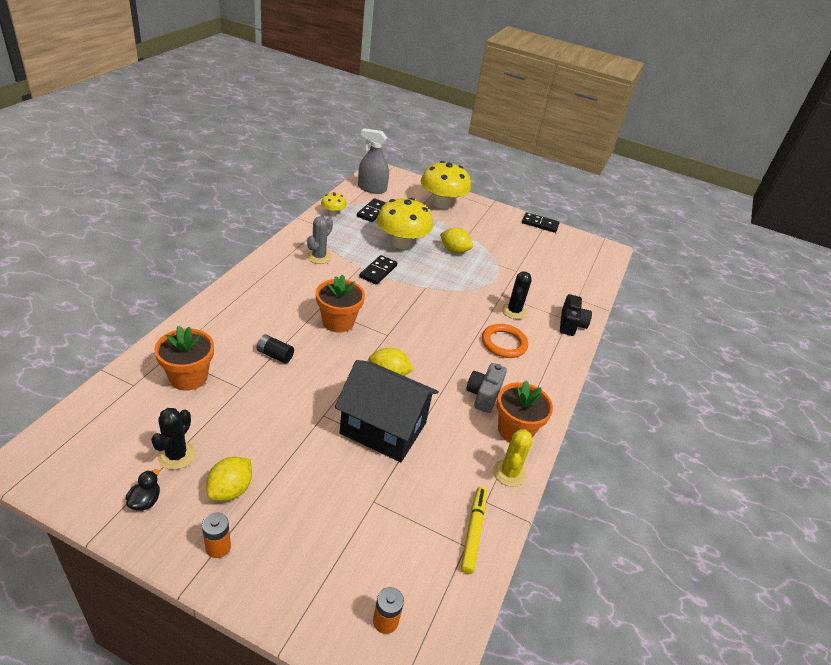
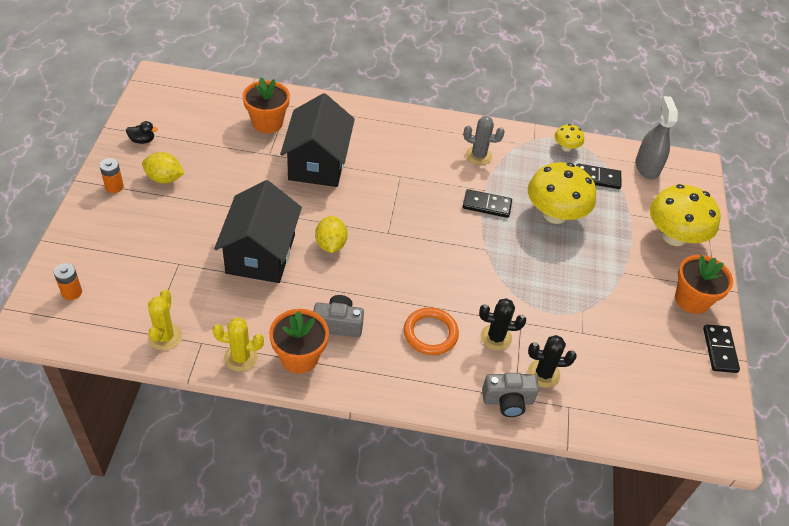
camera: 75 degrees right, 10 degrees up
(176, 455) = (187, 142): black cactus -> black cactus (543, 374)
(275, 355) = (318, 163): black battery -> black house
(338, 322) = (386, 193): orange flower pot -> orange flower pot (691, 300)
(454, 250) = (577, 264): yellow lemon -> none
(473, 532) = (165, 337): yellow marker -> yellow cactus
(571, 324) = (508, 401): black camera -> grey camera

